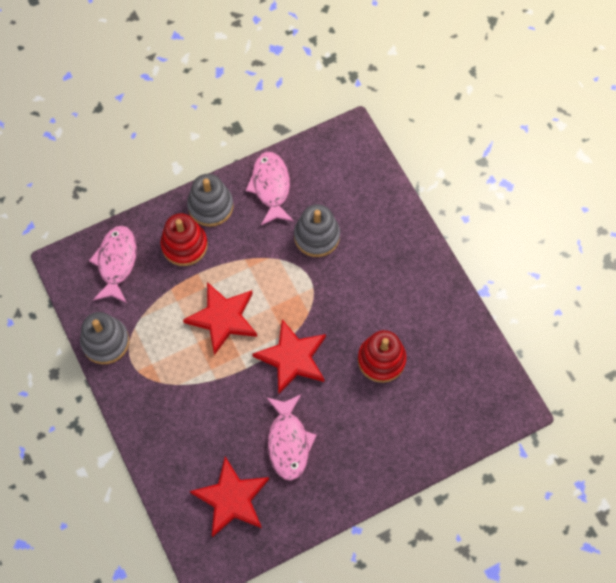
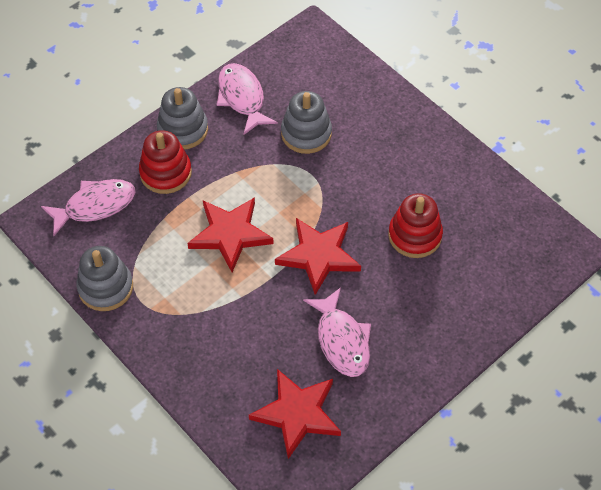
camera: 15 degrees left, 10 degrees down
(116, 262) = (95, 206): pink fish -> pink fish turned 75 degrees clockwise

